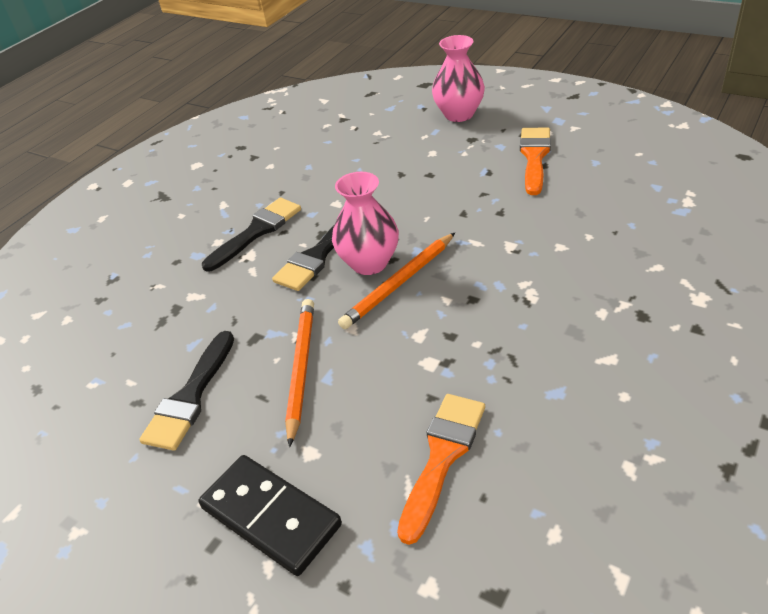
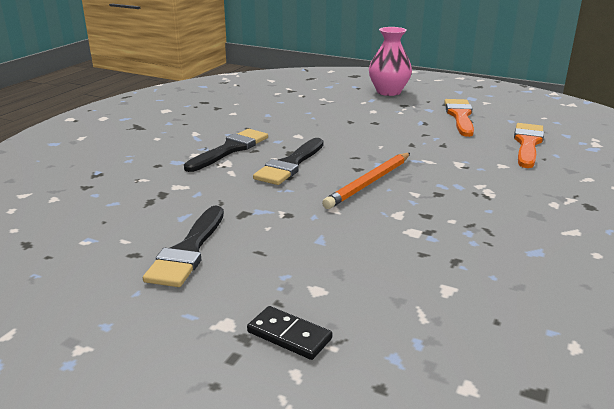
camera: 10 degrees left, 15 degrees down
(270, 516) = (289, 335): black domino -> black domino, size x0.57
(301, 369) = (293, 234): orange pencil -> none
(369, 263) = (338, 170): pink vase -> none
(442, 456) = (447, 293): orange brush -> orange brush (527, 144)

